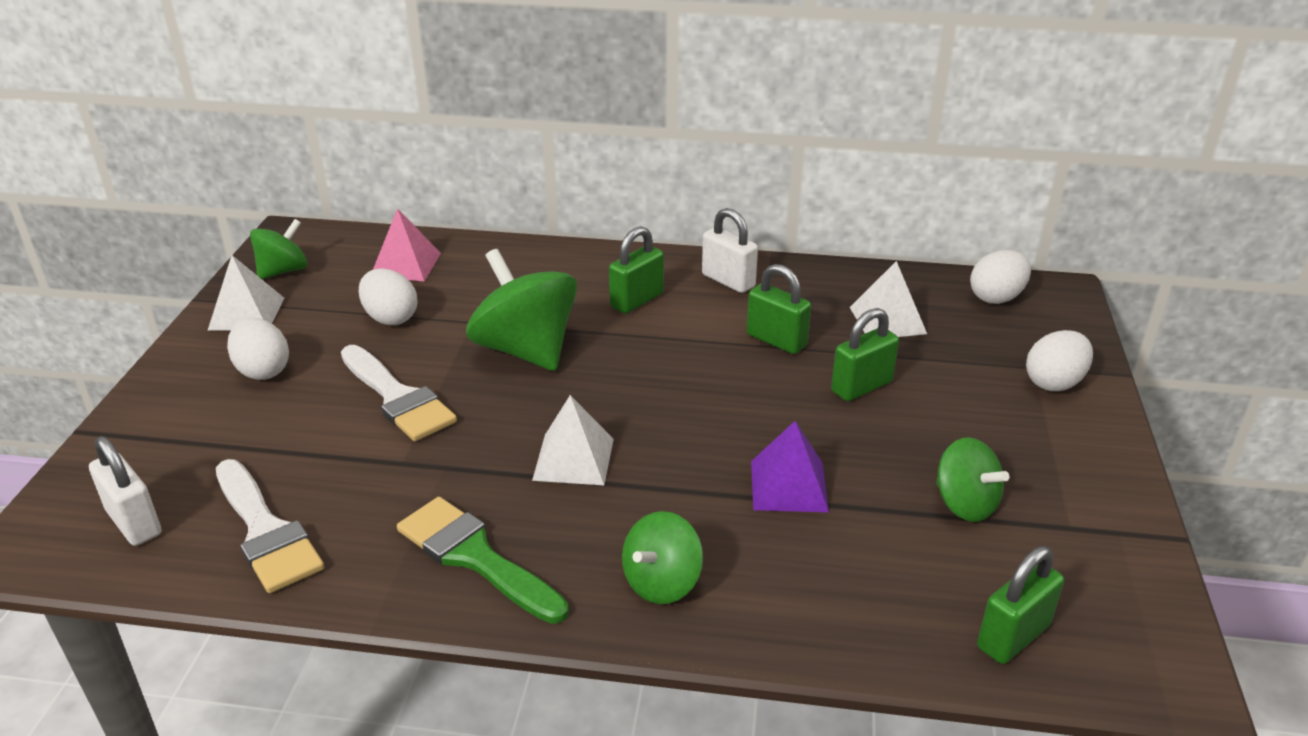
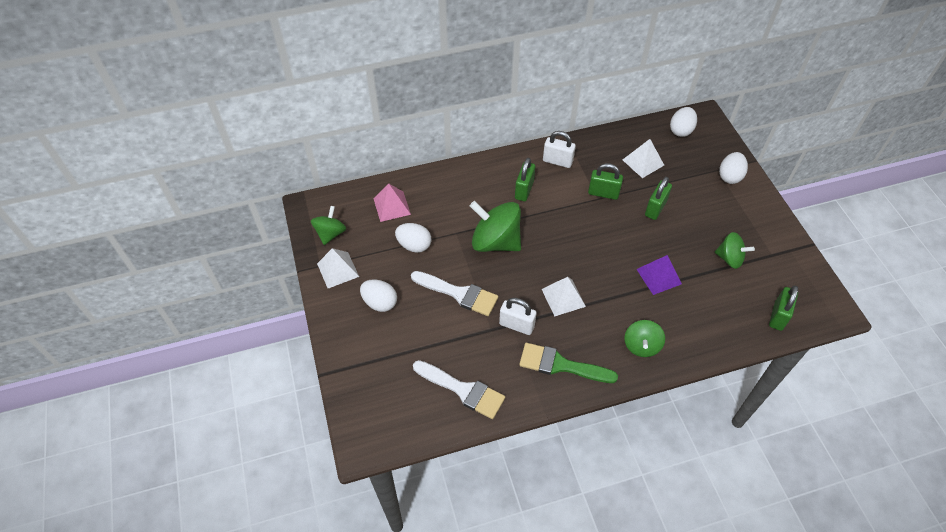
camera: 25 degrees left, 20 degrees up
(134, 523) = (400, 411): white padlock -> white padlock (516, 325)

